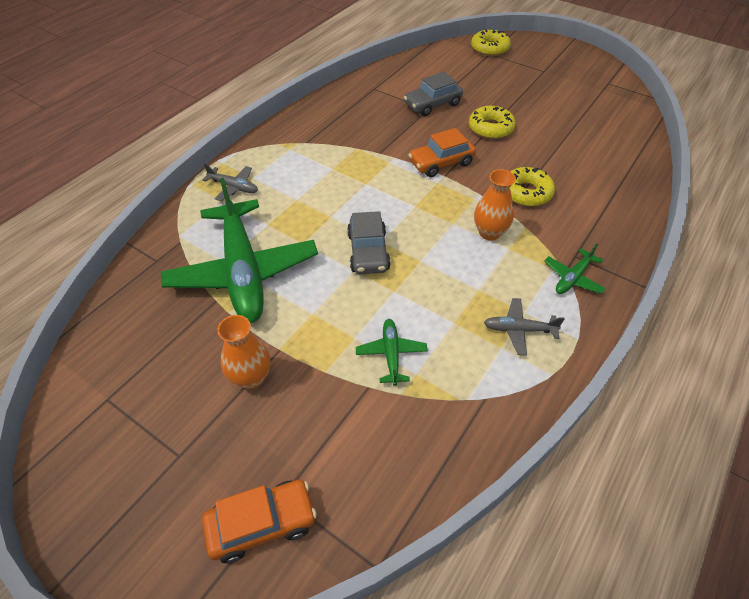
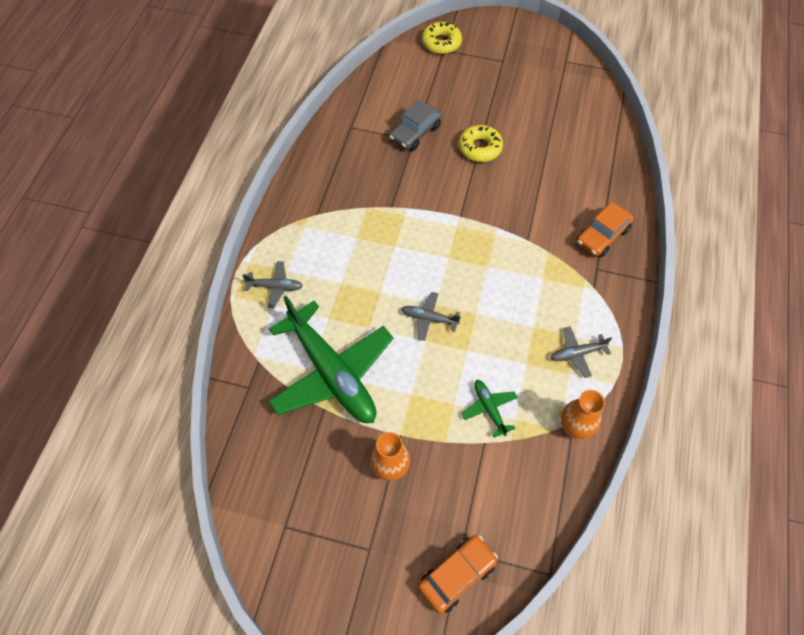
camera: 20 degrees left, 10 degrees up
(368, 252) = (429, 318): grey car -> grey plane
(441, 163) = (451, 202): orange car -> orange car (602, 236)
(489, 233) = (521, 267): orange vase -> orange vase (575, 427)
(526, 193) = (536, 214): yellow donut -> none
(573, 278) = (601, 291): green plane -> none

